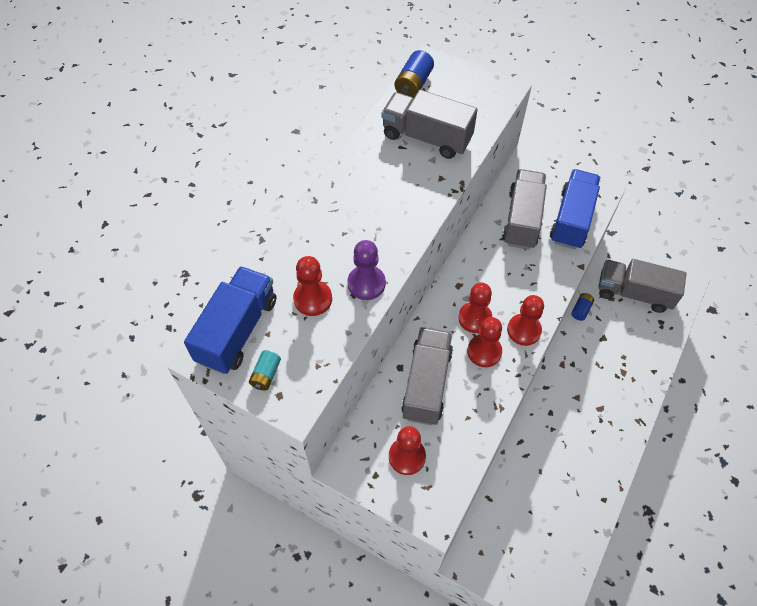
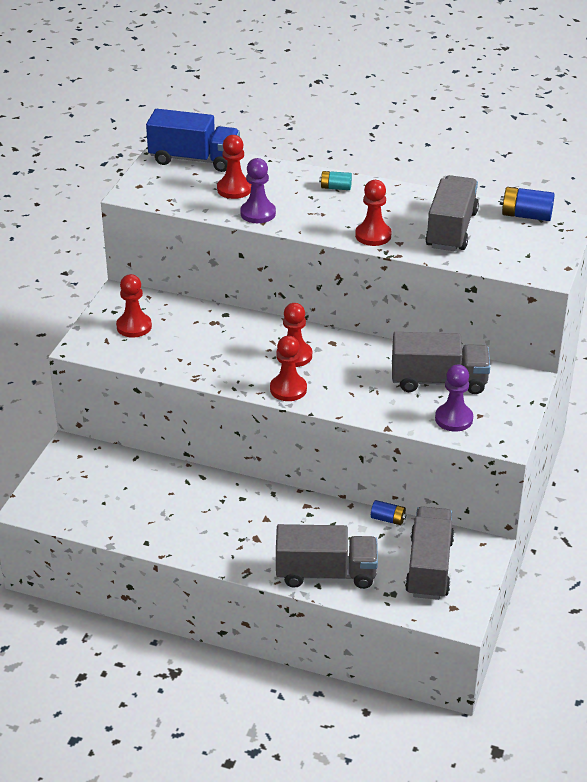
camera: 80 degrees right, 20 degrees down
(266, 375) = (156, 177): turquoise battery -> turquoise battery (335, 188)
(426, 384) = (210, 331): grey truck -> grey truck (326, 573)
(484, 351) = (255, 364): red pawn -> red pawn (373, 235)
(571, 219) = (454, 419): blue truck -> purple pawn

